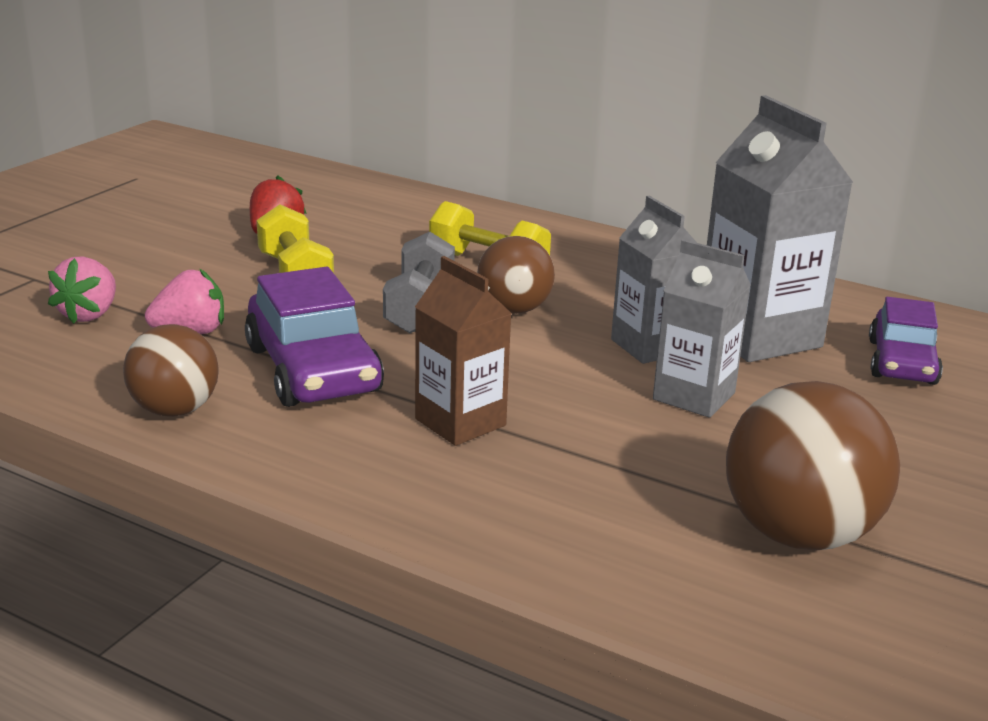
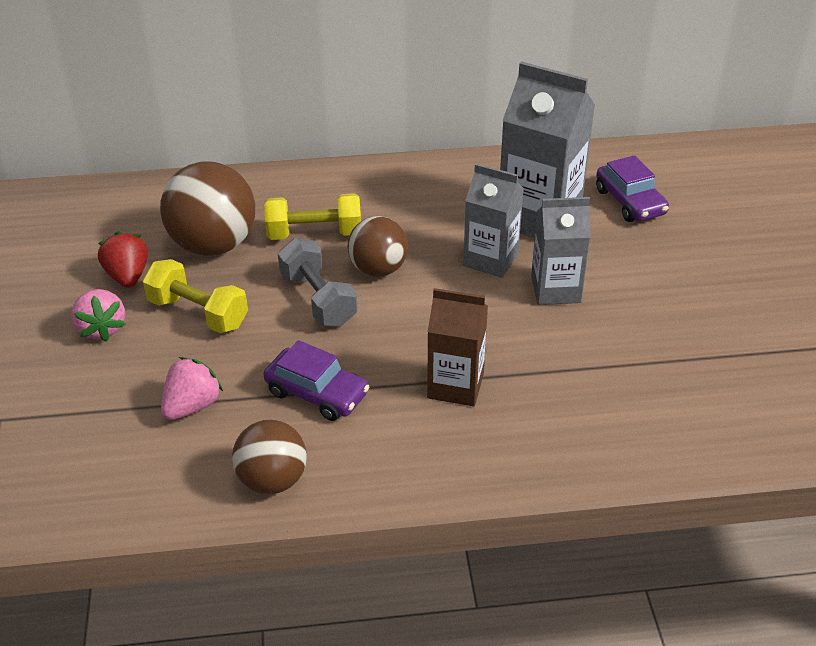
camera: 35 degrees left, 15 degrees up
(89, 314) = (95, 431): pink strawberry -> pink strawberry (102, 328)
(313, 369) = (317, 393): purple car -> purple car, size x0.66
(799, 534) = (704, 365): brown ball -> brown ball (214, 245)

